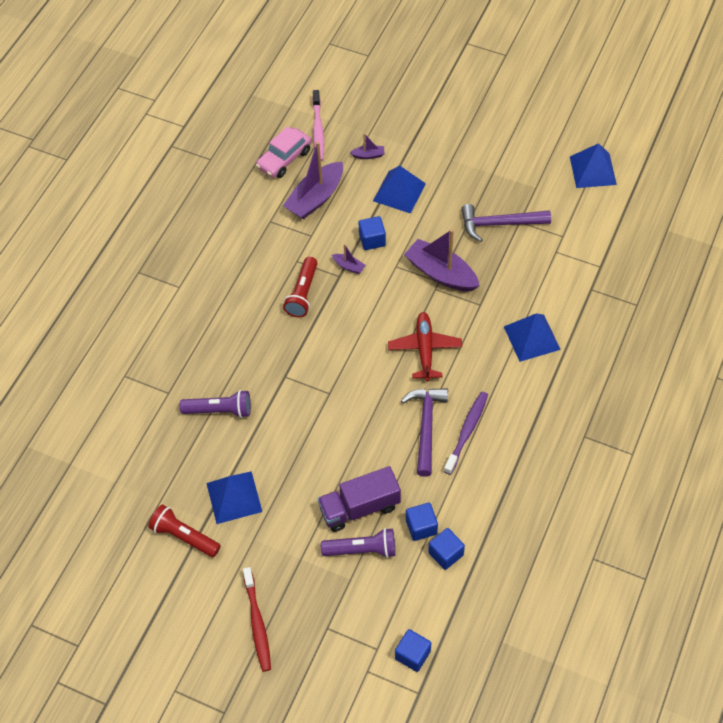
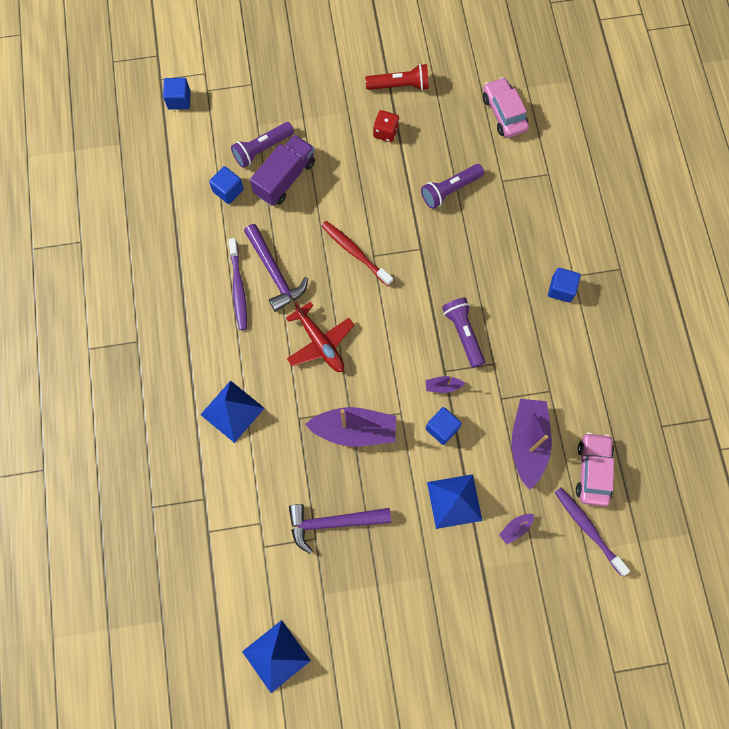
camera: 145 degrees right, 15 degrees up
(113, 451) = (504, 113): none -> pink car
(234, 497) = (385, 132): blue pyramid -> red dice
(257, 623) = (302, 60): red toothbrush -> red toothbrush (355, 252)
(302, 293) = (463, 333): red flashlight -> purple flashlight
(318, 130) = (588, 529): pink toothbrush -> purple toothbrush
(446, 554) = (197, 181): blue cube -> blue cube (561, 289)
(499, 224) = (333, 523): purple hammer -> purple hammer turned 150 degrees counterclockwise

